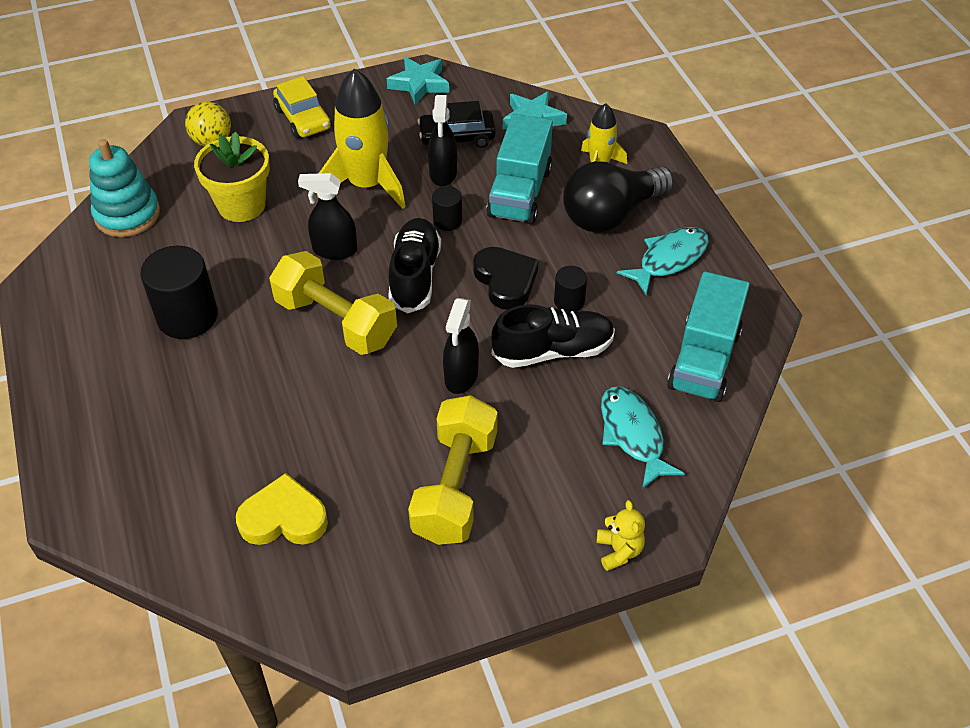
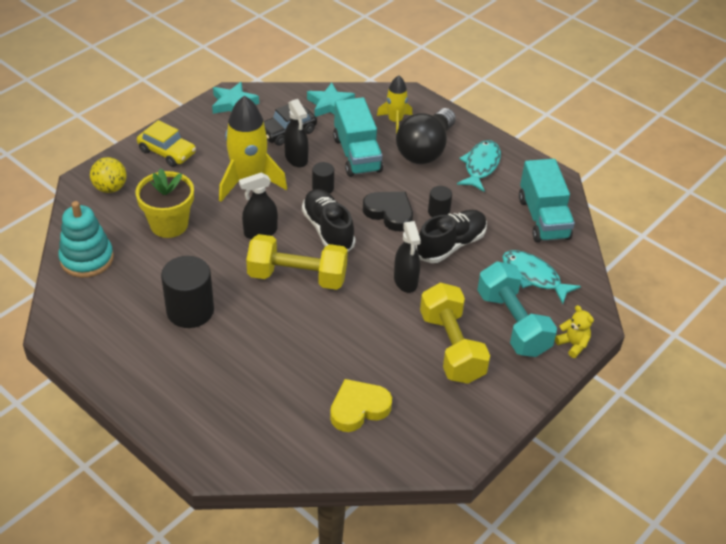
camera: 30 degrees left, 5 degrees down
(558, 487) = (512, 323): none -> turquoise dumbbell

